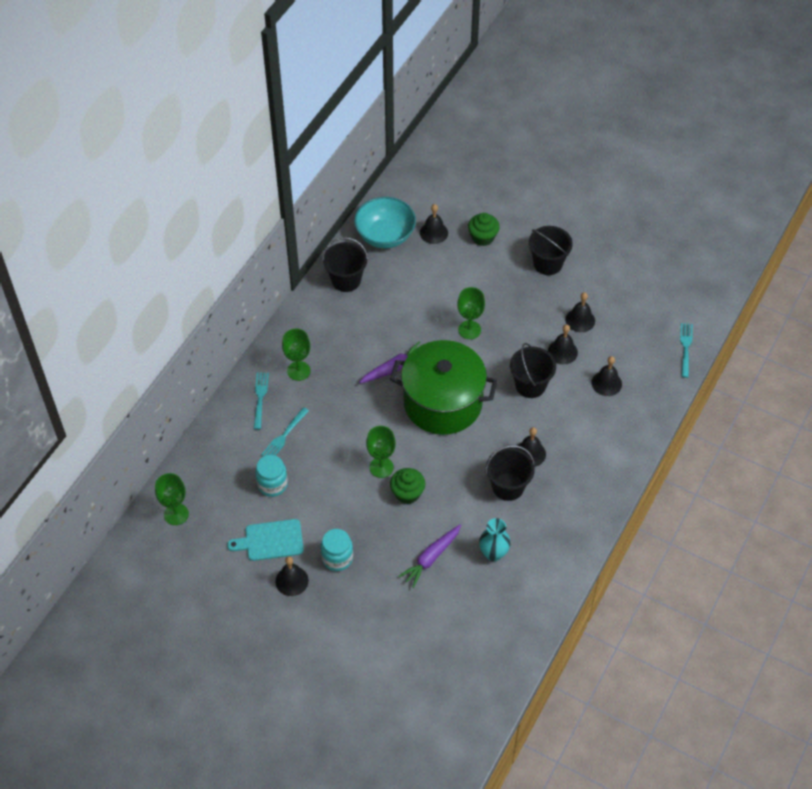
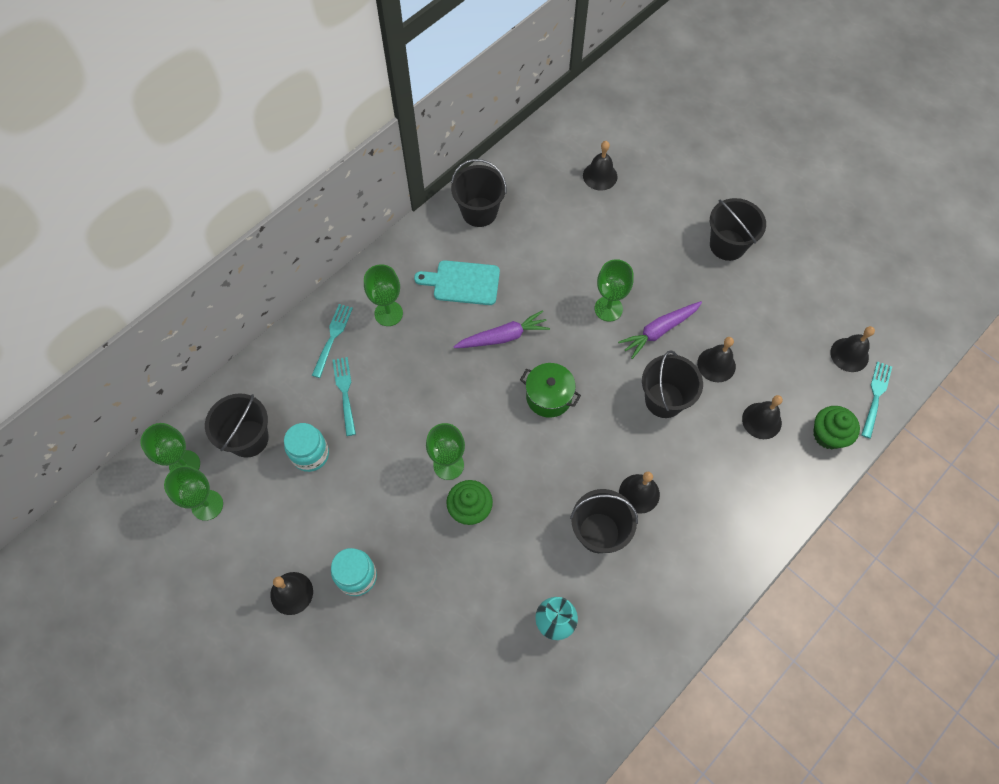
camera: 15 degrees right, 10 degrees up
(204, 537) = (207, 505): none -> green goblet
(220, 484) = (248, 438): none -> black bucket
(270, 540) = (284, 530): turquoise cutting board -> turquoise cutting board (463, 282)
(284, 435) = (345, 393): turquoise fork -> turquoise fork turned 120 degrees clockwise
(385, 235) = (541, 167): turquoise bowl -> none
(431, 558) = (473, 608): purple carrot -> purple carrot (659, 331)
(442, 402) = (549, 397): green pot -> green pot, size x0.46
(483, 237) = (657, 194): green cupcake -> green cupcake (828, 435)
(580, 320) = (749, 328): black bell -> black bell (849, 354)

